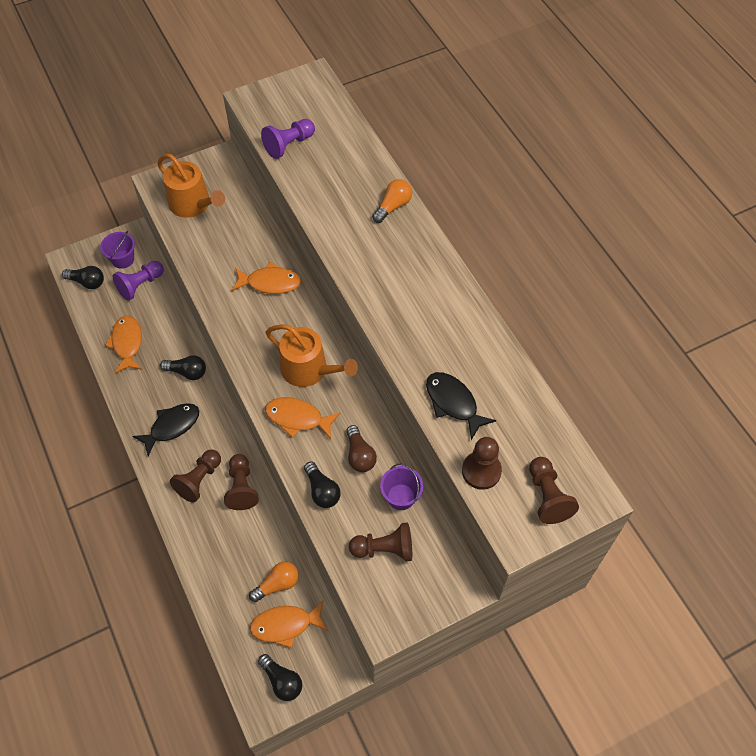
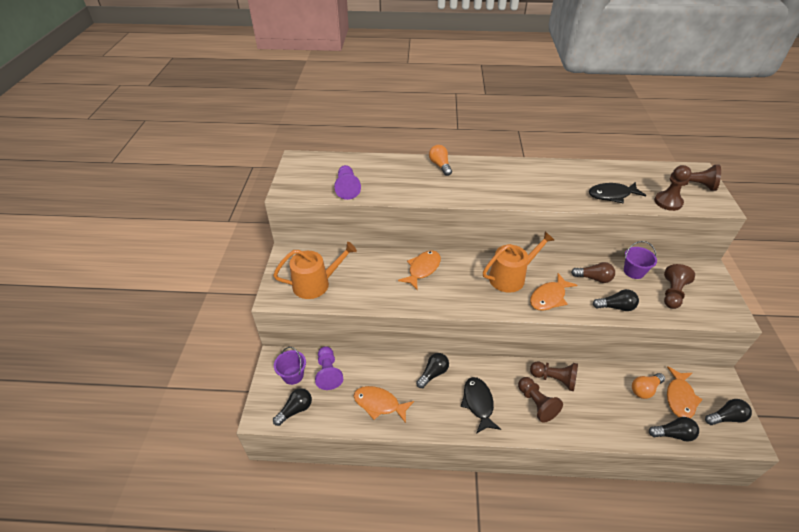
camera: 60 degrees left, 15 degrees down
(228, 626) = (673, 434): none -> black light bulb
(277, 584) = (644, 389): orange light bulb -> orange light bulb turned 120 degrees counterclockwise

